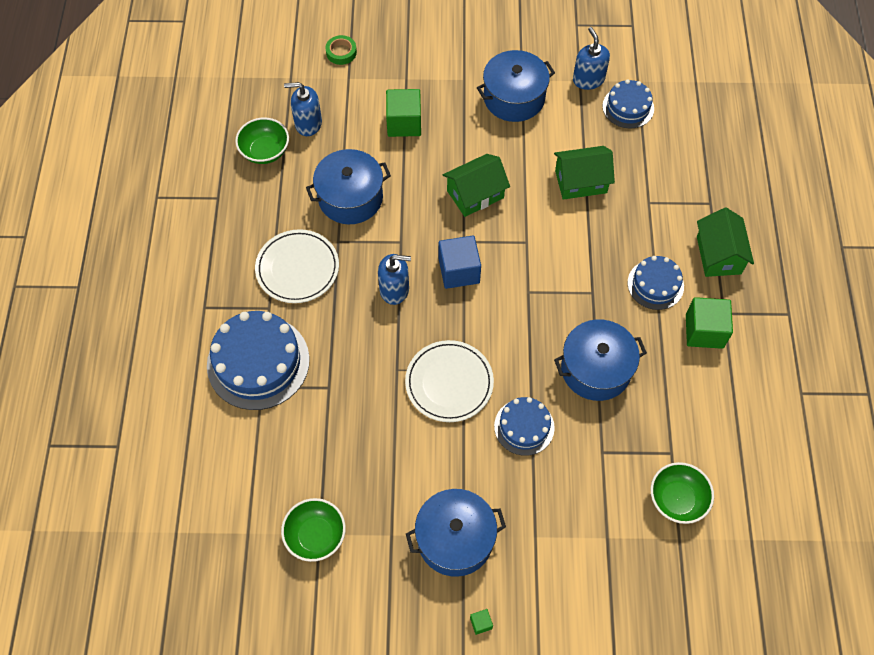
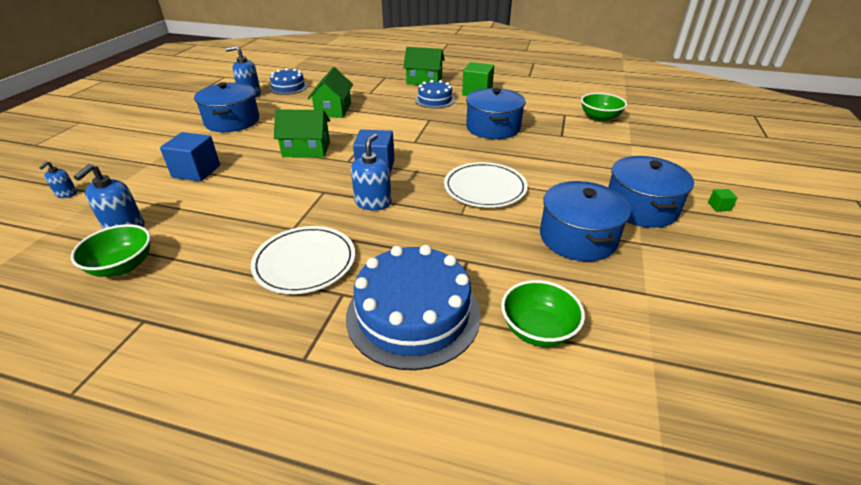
camera: 75 degrees left, 25 degrees down
(316, 535) = (648, 296): green bowl -> green bowl (538, 329)
(341, 52) = (66, 194): green tape -> blue soap dispenser
(350, 198) = (248, 213): blue pot -> blue pot (578, 237)
(404, 123) = (196, 171): green cube -> blue cube
(475, 194) = (306, 149): green house -> green house turned 75 degrees counterclockwise
(524, 427) = (535, 161): blue cake -> none

